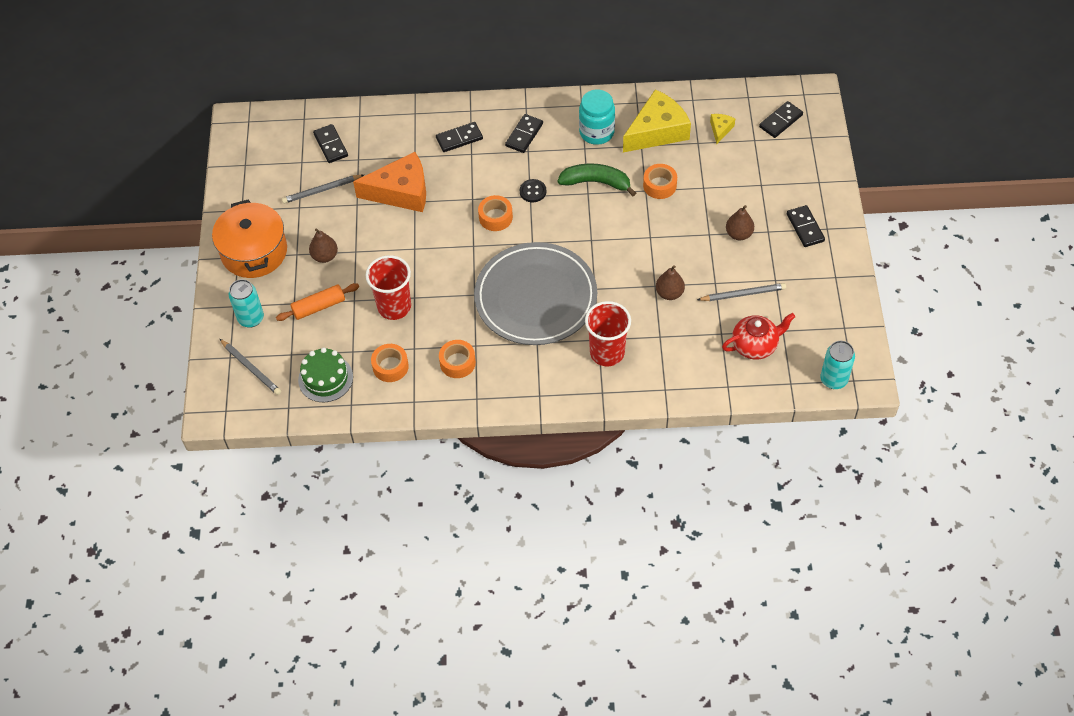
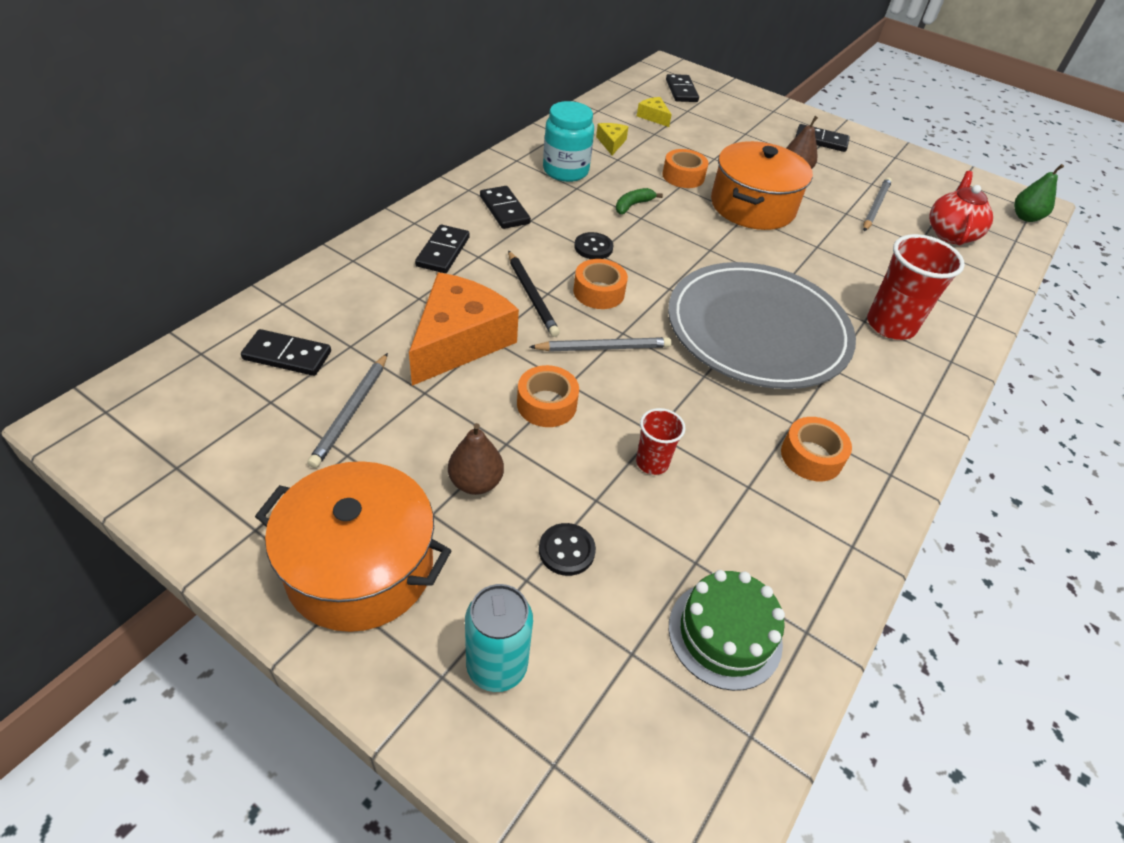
camera: 60 degrees left, 10 degrees down
(251, 368) = (611, 743): grey pencil -> grey pencil (603, 348)
(319, 307) = (566, 550): orange rolling pin -> black button
(390, 366) = (763, 533): orange tape -> orange tape (546, 404)
(394, 307) = (652, 462): red cup -> red cup, size x0.55
(463, 194) = (531, 295): none -> black pencil
(596, 182) = (633, 205): green banana -> green banana, size x0.55
(657, 131) = (611, 143): yellow cheese -> yellow cheese, size x0.44
(664, 235) = (752, 206): none -> orange pot
(669, 293) = (836, 243): brown pear -> none
(833, 379) = (1025, 217): turquoise can -> green pear

